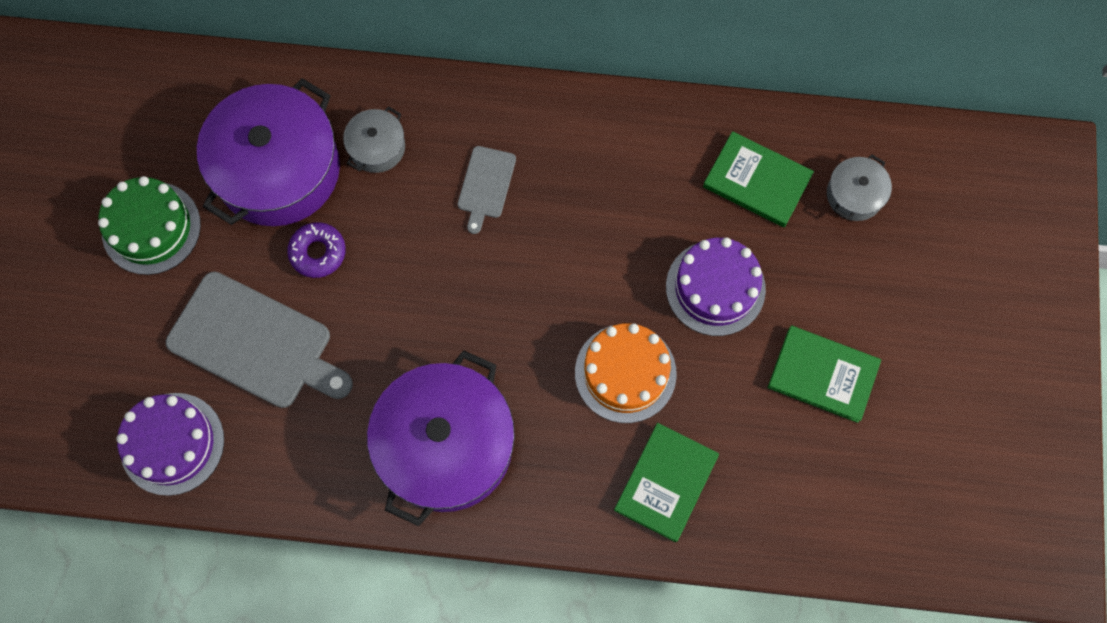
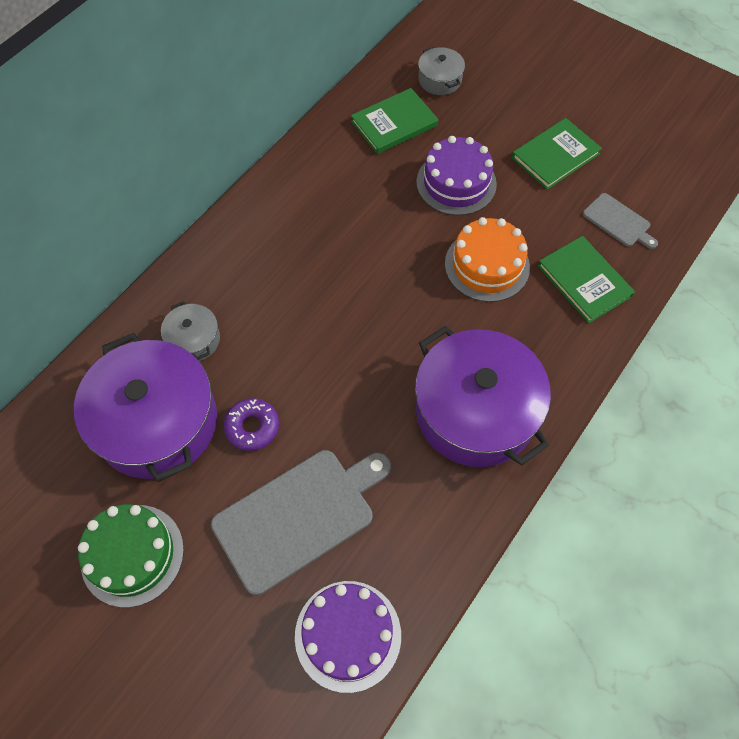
camera: 60 degrees left, 10 degrees down
(485, 185) = (280, 281): grey cutting board -> grey cutting board (618, 221)

